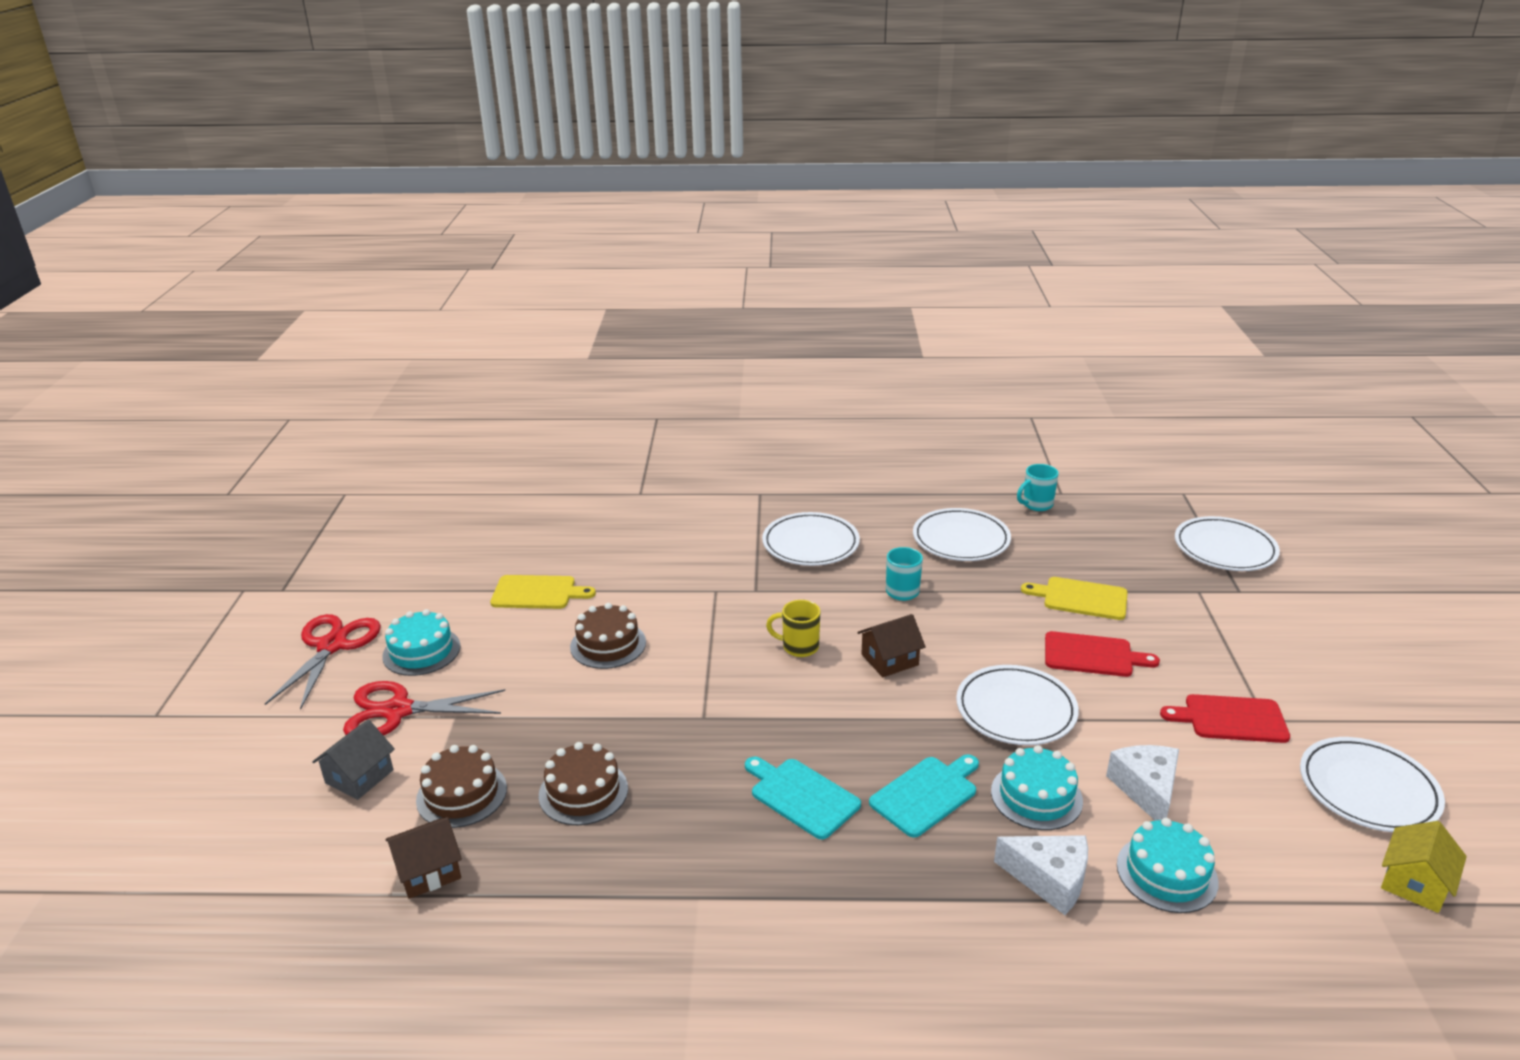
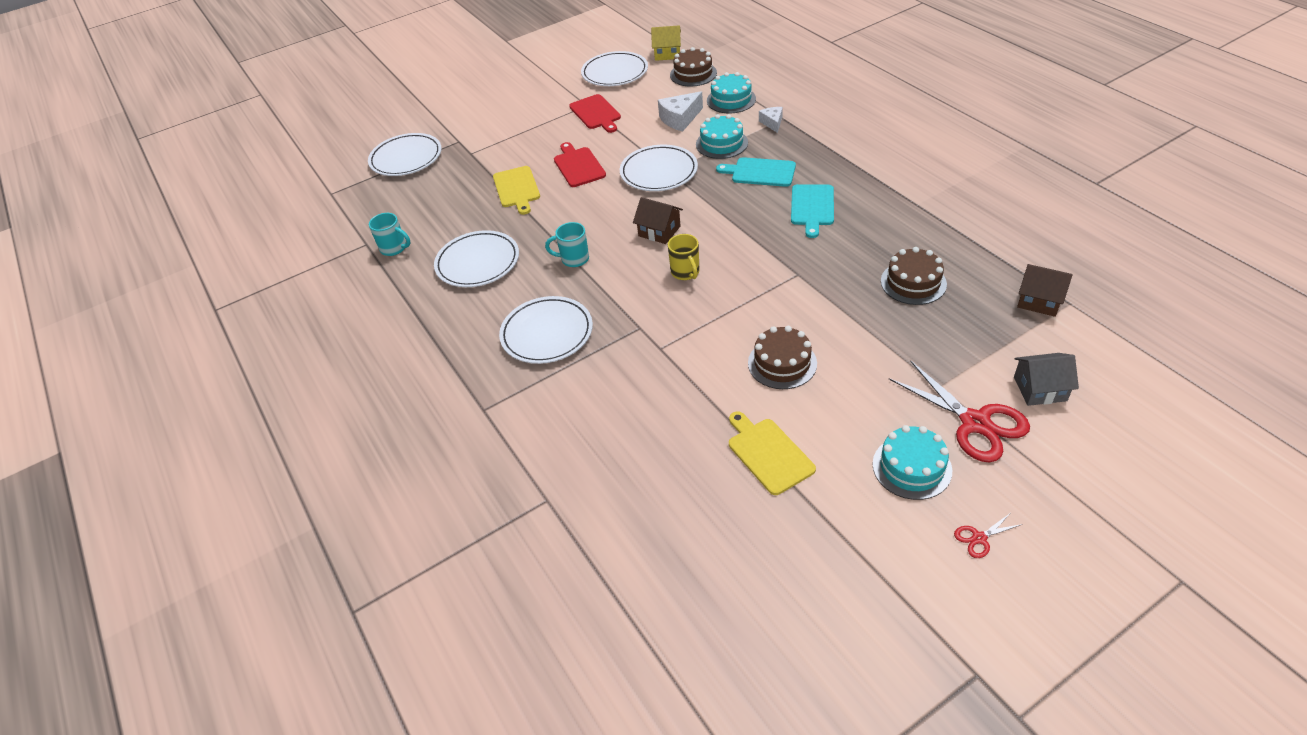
camera: 120 degrees left, 15 degrees up
(332, 646) = (979, 538): red scissors -> red scissors, size x0.44
(461, 794) = (983, 330): brown cake -> brown cake (693, 74)
(1049, 879) = (772, 123): white cheese -> white cheese, size x0.62

